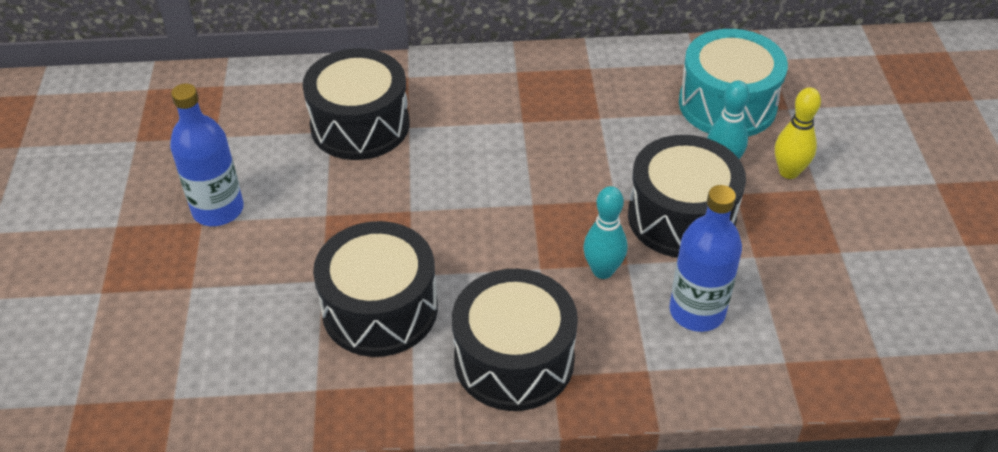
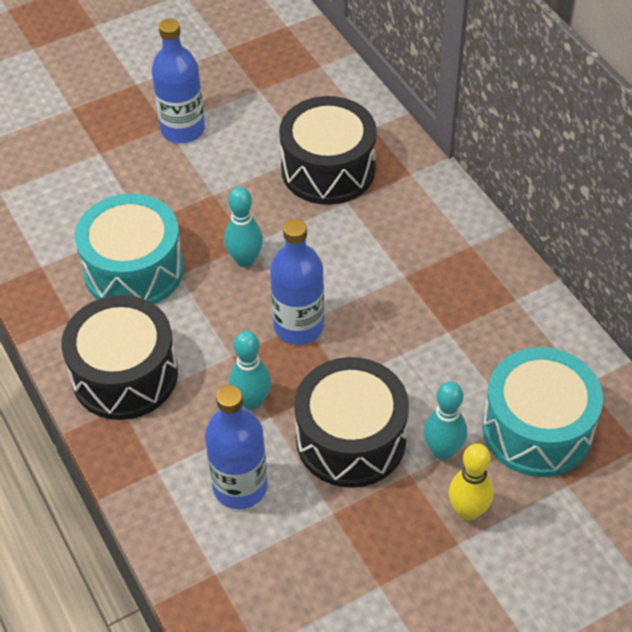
camera: 65 degrees right, 5 degrees up
(380, 309) = (134, 270): black drum -> turquoise drum
(429, 219) = (245, 260): none -> turquoise bowling pin
(535, 209) = (299, 326): none -> blue bottle

